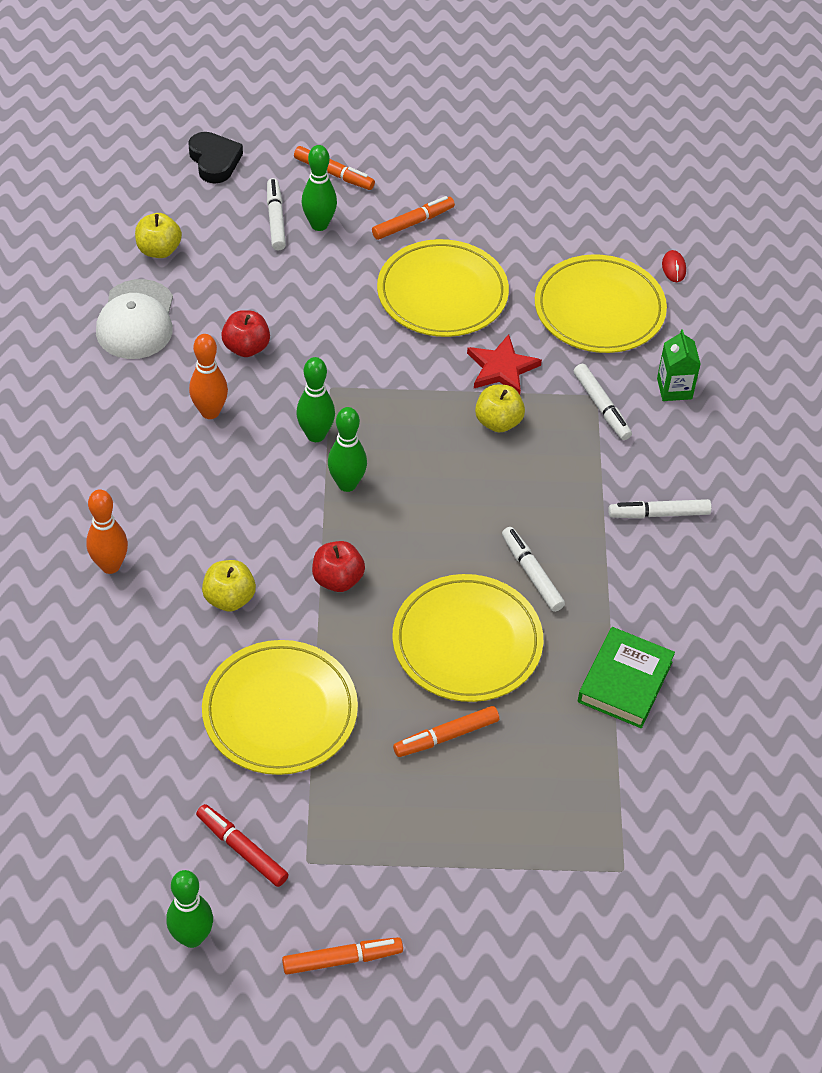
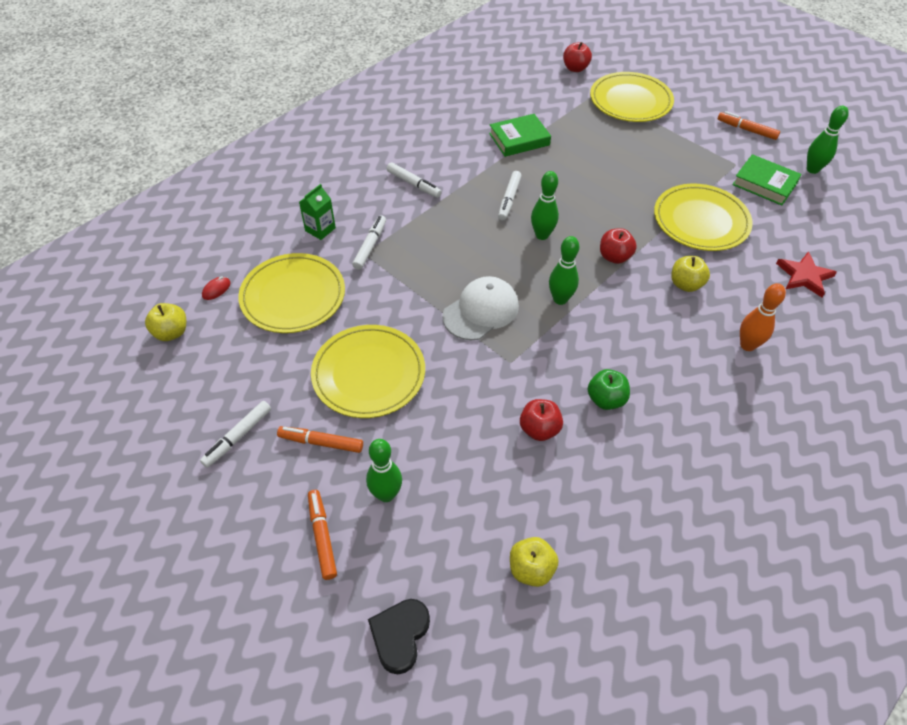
camera: 135 degrees left, 0 degrees up
(136, 320) = (602, 512): white cap -> white cap (481, 311)
(210, 412) = (606, 399): orange bowling pin -> green apple
(242, 849) = (764, 184): red marker -> green book
(276, 219) = (412, 526): white marker -> white marker (238, 437)
(316, 435) = (550, 339): green bowling pin -> green bowling pin (542, 235)
(446, 736) = (625, 167): orange marker -> none
(467, 642) = (575, 193): yellow plate -> yellow plate (630, 101)
(498, 422) = (435, 275): yellow apple -> yellow apple (171, 332)
(502, 368) = (395, 302): red star -> red star (804, 276)
(708, 905) = (575, 68): none -> red apple

